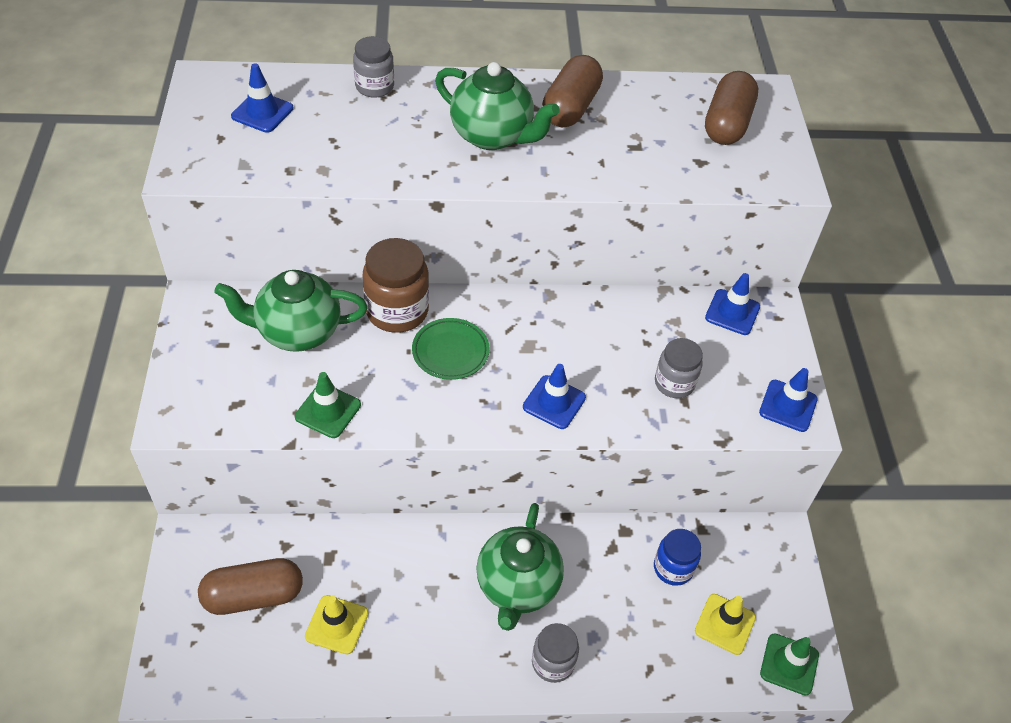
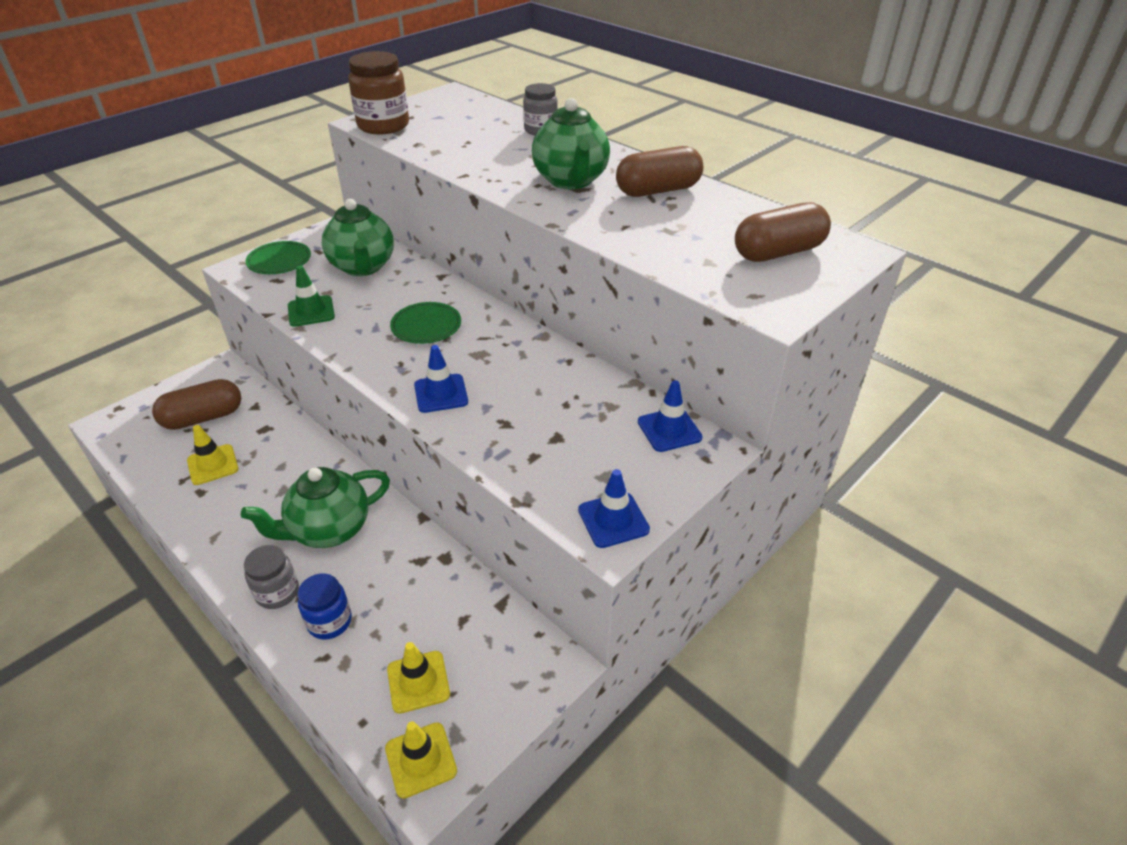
camera: 50 degrees right, 10 degrees down
(202, 383) = (279, 261): none -> green plate
(253, 596) = (203, 418): brown capsule -> brown capsule turned 60 degrees counterclockwise
(262, 112) = (453, 116): blue traffic cone -> none
(297, 332) = (363, 267): green teapot -> green teapot turned 150 degrees counterclockwise
(397, 311) = (432, 289): brown jar -> brown jar (383, 126)
(673, 568) = (440, 610): blue jar -> blue jar (329, 622)
(674, 383) = (544, 441): grey jar -> none
(789, 664) = (421, 759): green traffic cone -> yellow traffic cone

